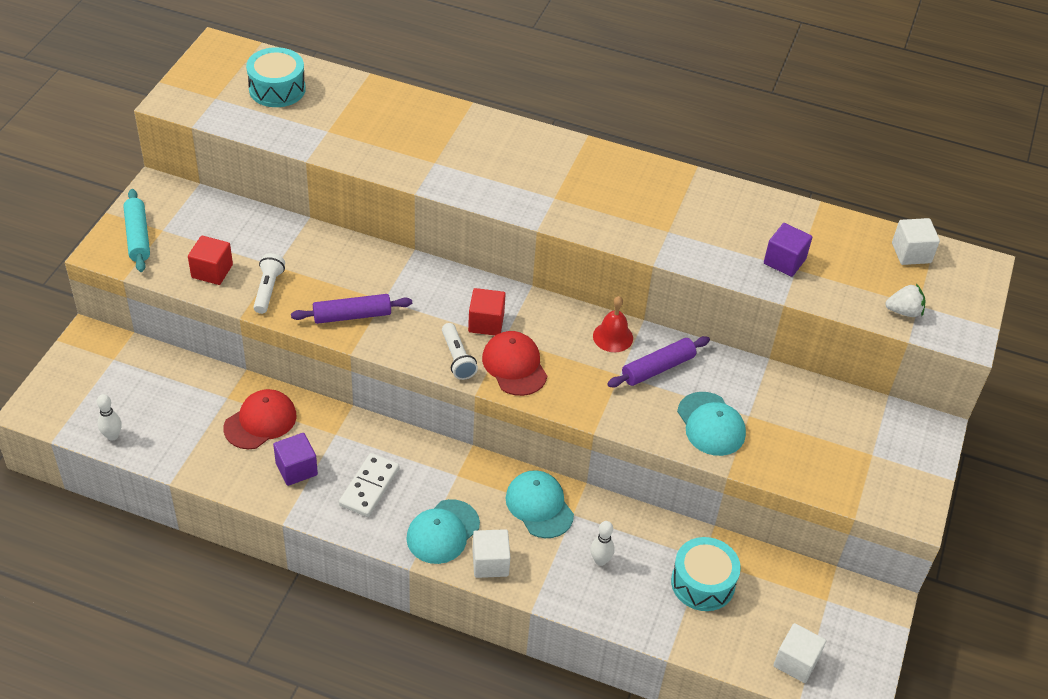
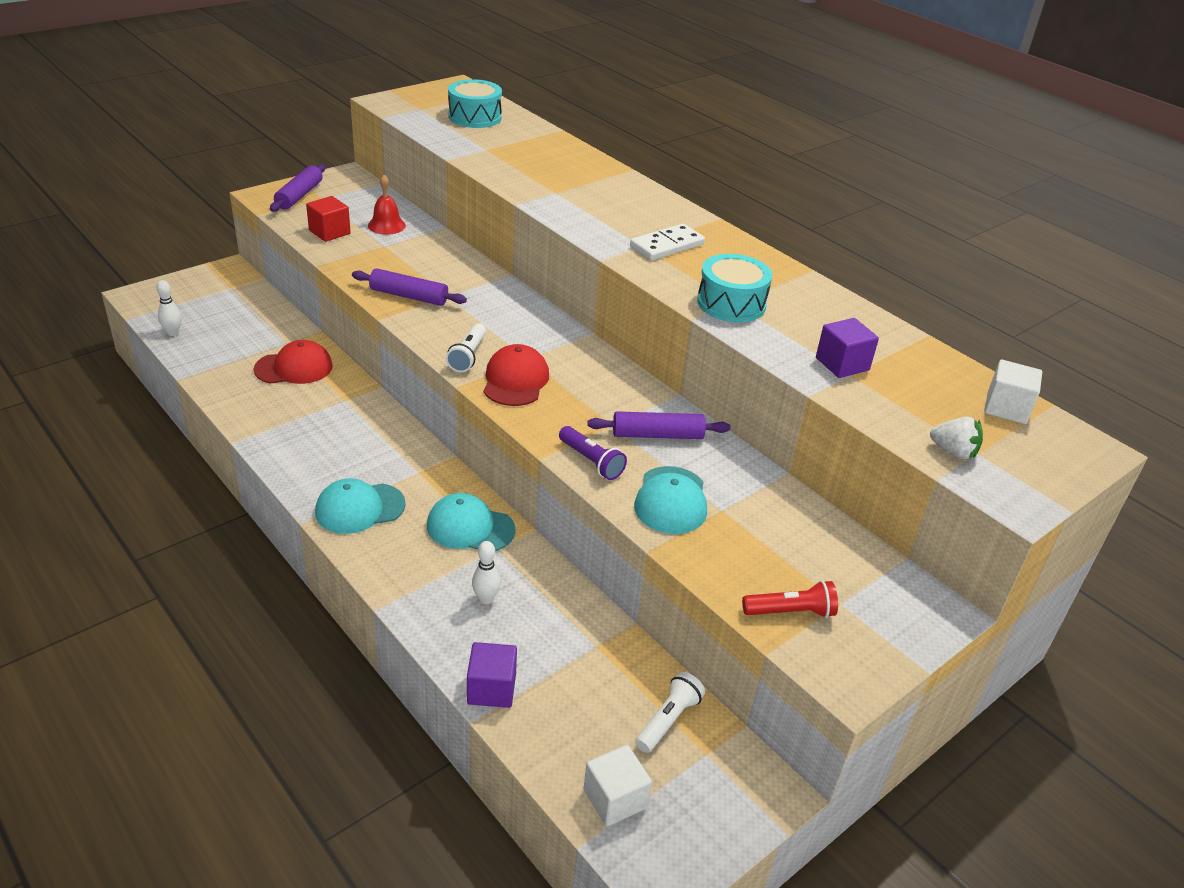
camera: 30 degrees right, 10 degrees down
(138, 236) = (299, 195): turquoise rolling pin -> purple rolling pin
(268, 289) = (360, 257): white flashlight -> white flashlight (668, 720)
(296, 469) = (286, 410): purple cube -> purple cube (491, 689)
(369, 487) = (332, 448): white domino -> white domino (667, 245)
(486, 323) = (522, 342): red cube -> none
(490, 563) = (377, 552): white cube -> none
(539, 506) = (470, 527): turquoise cap -> turquoise cap turned 75 degrees counterclockwise
(613, 337) = (634, 395): red bell -> red bell (386, 225)
(631, 417) = (591, 461): none -> purple flashlight
(702, 583) = (575, 669): turquoise drum -> turquoise drum (731, 303)
(848, 477) = (791, 612): none -> red flashlight

